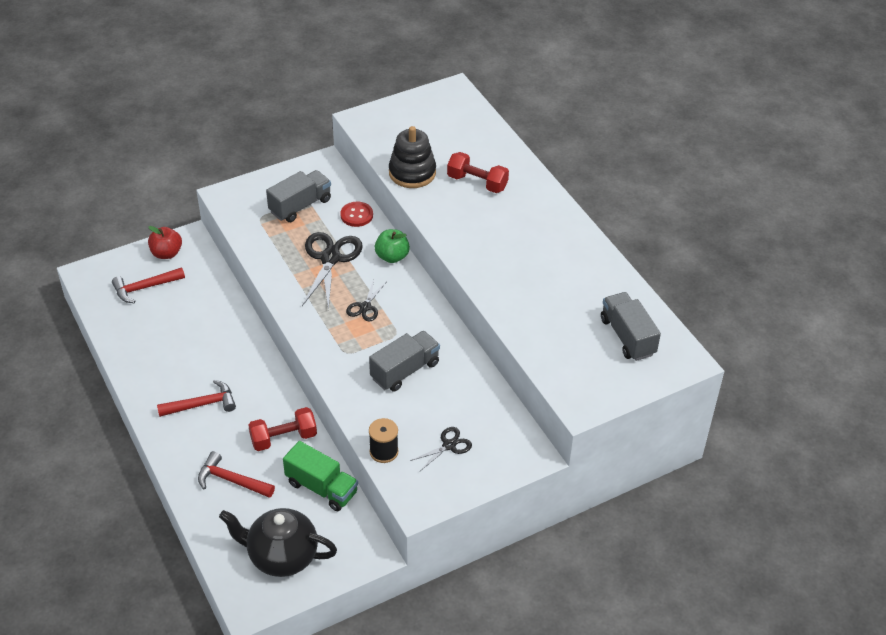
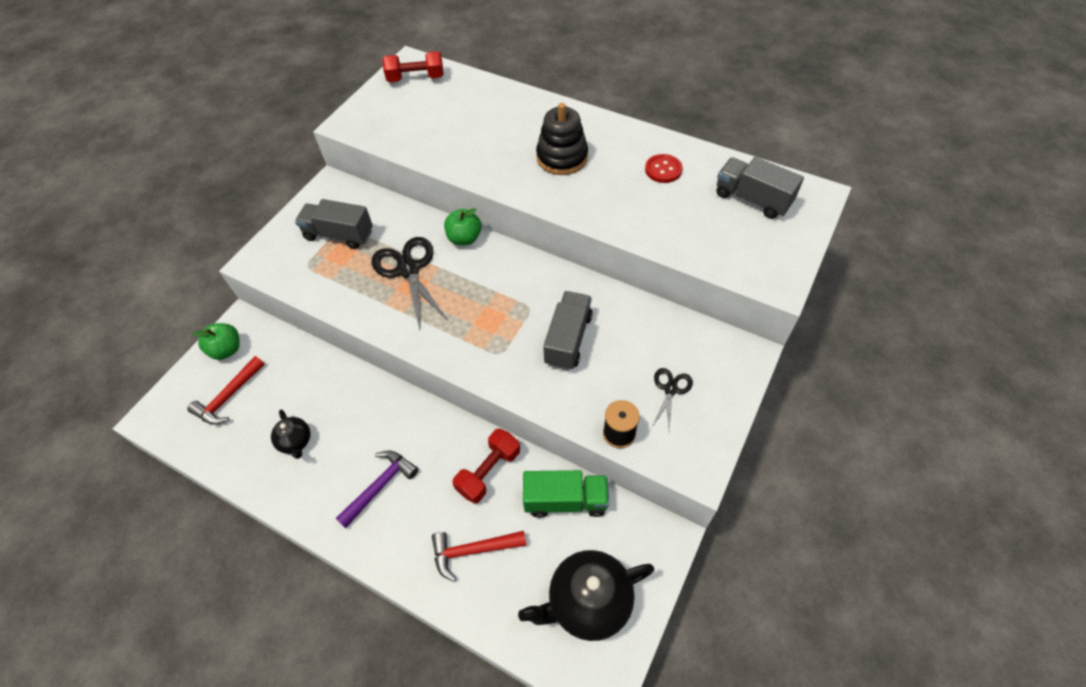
camera: 30 degrees left, 10 degrees up
(166, 253) = (227, 349): red apple -> green apple
(168, 343) = (296, 442): none -> black teapot
(202, 404) = (380, 486): red hammer -> purple hammer
(300, 206) = (339, 235): grey truck -> grey truck turned 90 degrees counterclockwise
(356, 215) = (400, 217): red button -> red button (663, 170)
(365, 307) = (479, 298): black scissors -> none
(412, 173) = (435, 149): black stacking toy -> black stacking toy (562, 157)
(477, 182) = (501, 130): red dumbbell -> red dumbbell (416, 78)

